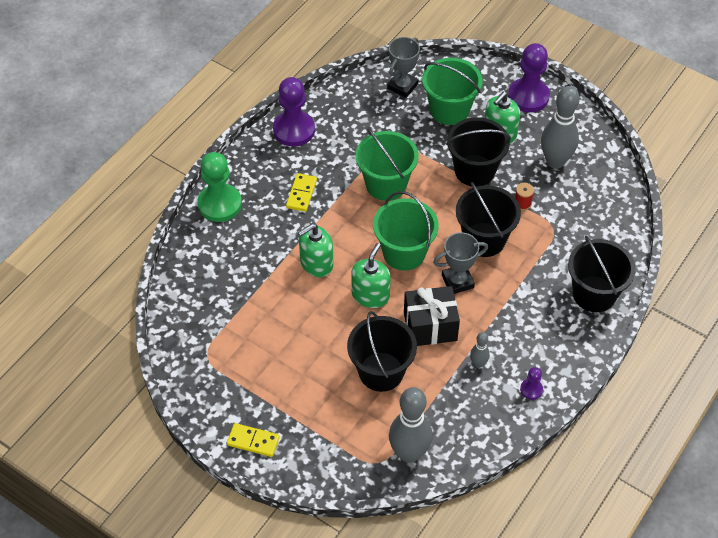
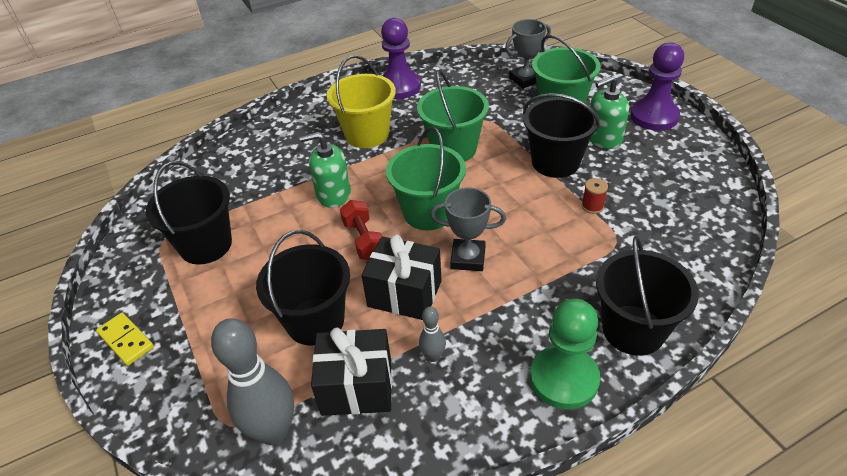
camera: 30 degrees right, 10 degrees down
(220, 204) = (288, 122): green pawn -> green pawn (564, 379)
(301, 194) = (367, 134): yellow domino -> yellow bucket
(370, 295) = (364, 240): green soap dispenser -> red dumbbell
(442, 404) = (357, 387): none -> black gift
(484, 239) = (525, 227): black bucket -> black bucket (206, 245)
(531, 389) = (481, 417): purple pawn -> none
(555, 161) = (654, 178): grey bowling pin -> none

